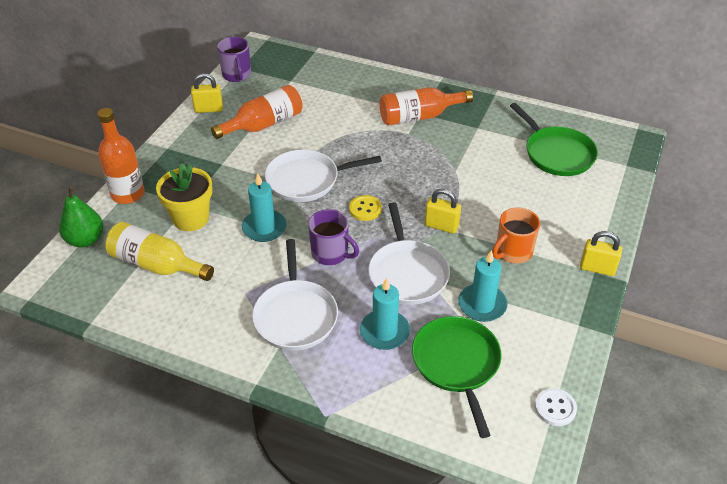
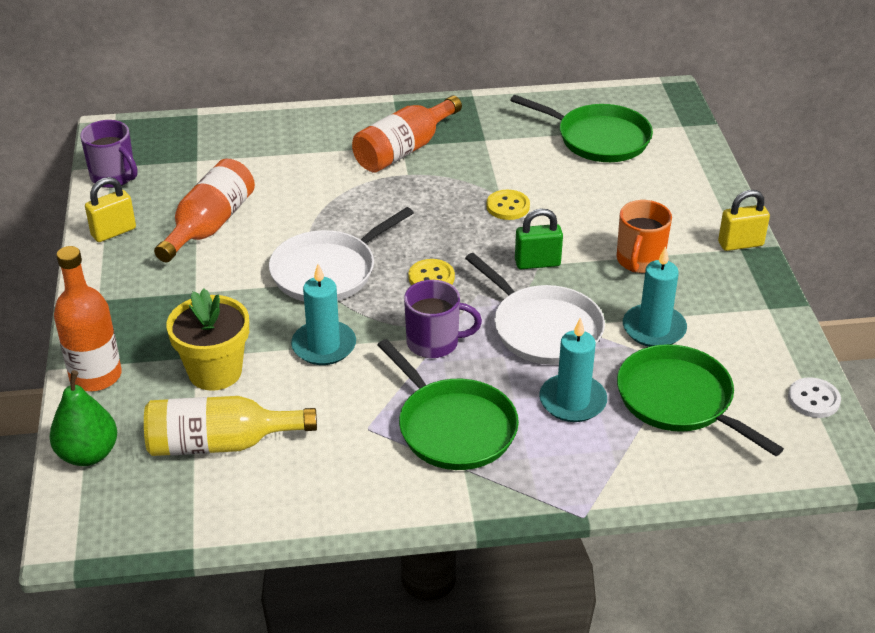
camera: 30 degrees left, 5 degrees down
(295, 315) = (453, 427): white pan -> green pan
(441, 226) = (537, 263): yellow padlock -> green padlock
(454, 179) = (508, 206): none -> yellow button

